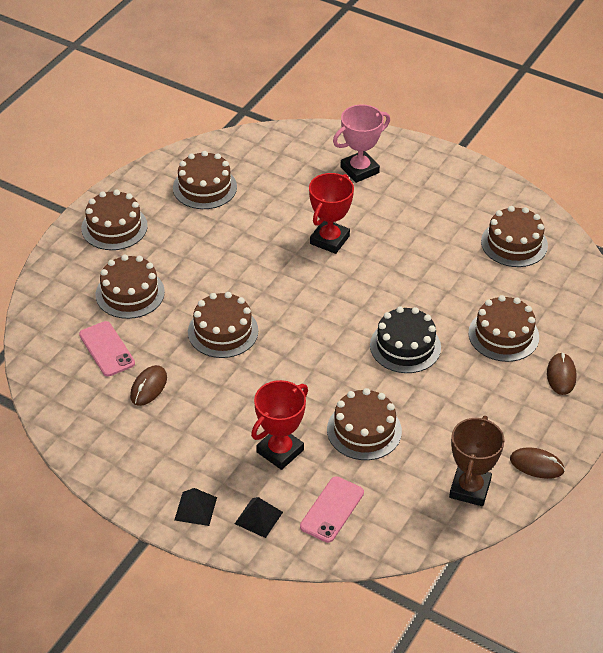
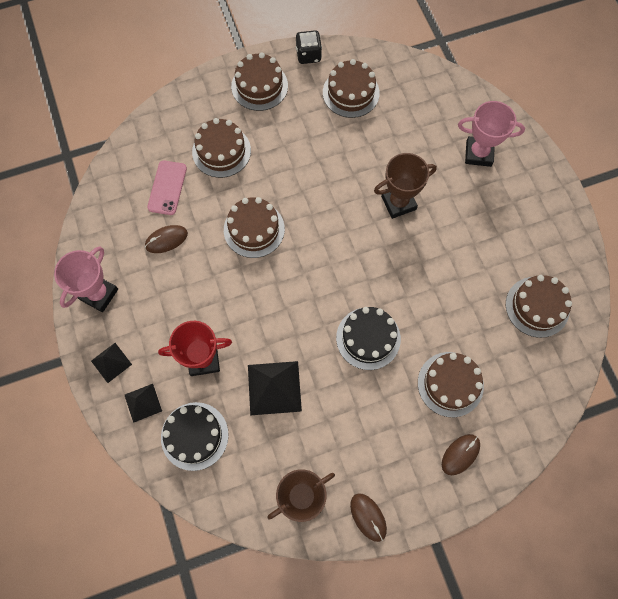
camera: 40 degrees right, 25 degrees up
(127, 466) = (99, 294): none -> pink trophy
(136, 181) = (308, 55): none -> black dice
(329, 240) = (398, 203): red trophy -> brown trophy
(332, 510) = (194, 436): pink phone -> black cake
(364, 430) = (274, 388): brown cake -> black pyramid

